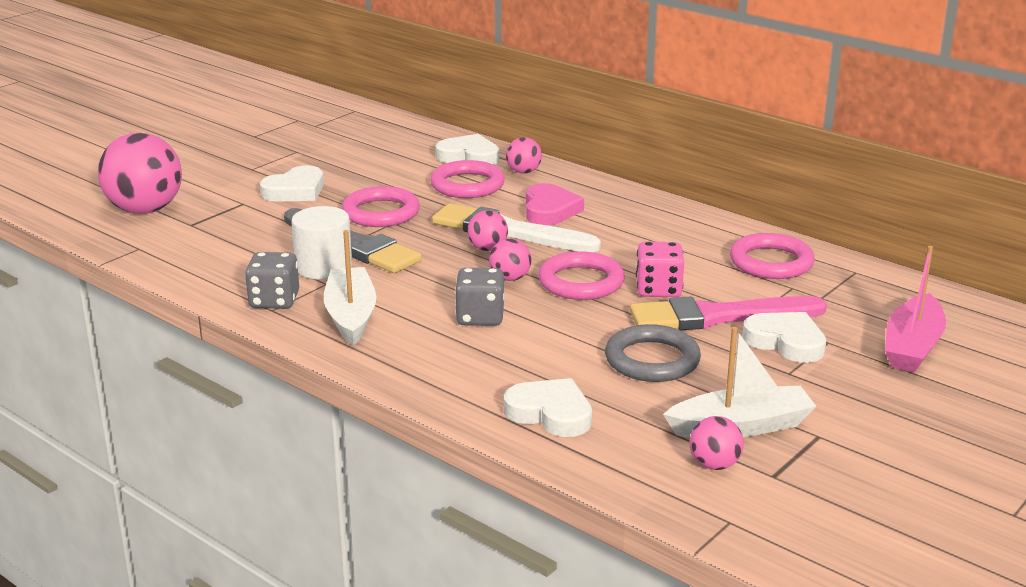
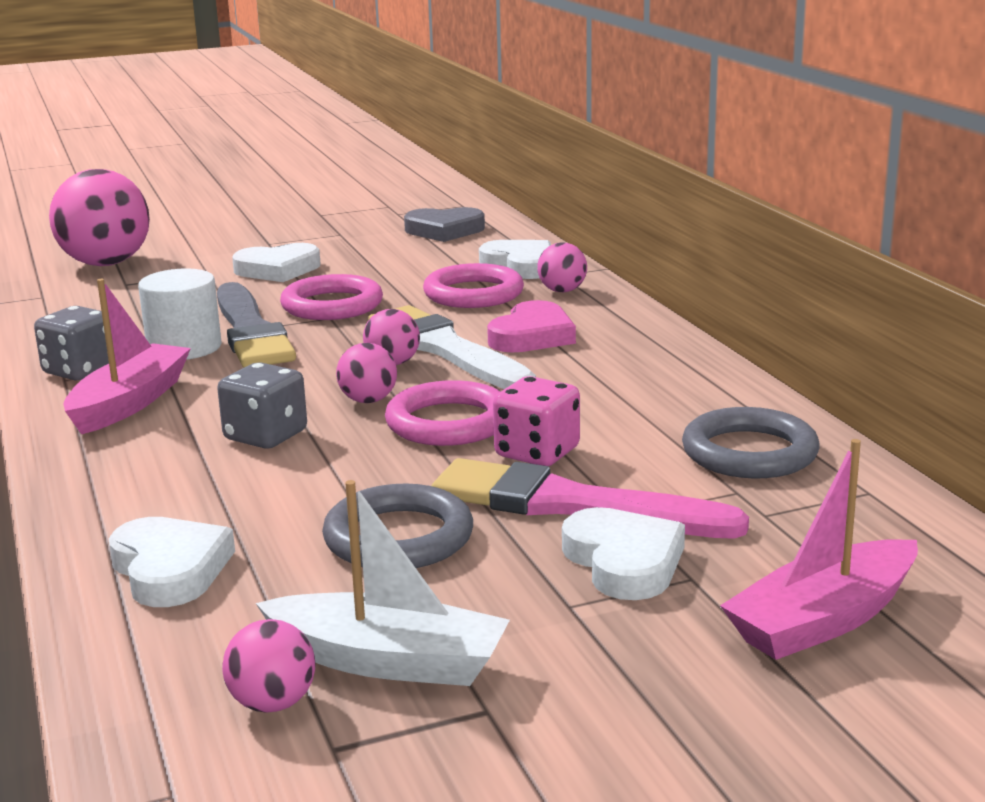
camera: 30 degrees right, 5 degrees down
(351, 316) = (130, 402): white boat -> pink boat
(373, 135) = (444, 230): none -> grey heart
(771, 262) = (749, 452): pink ring -> grey ring

